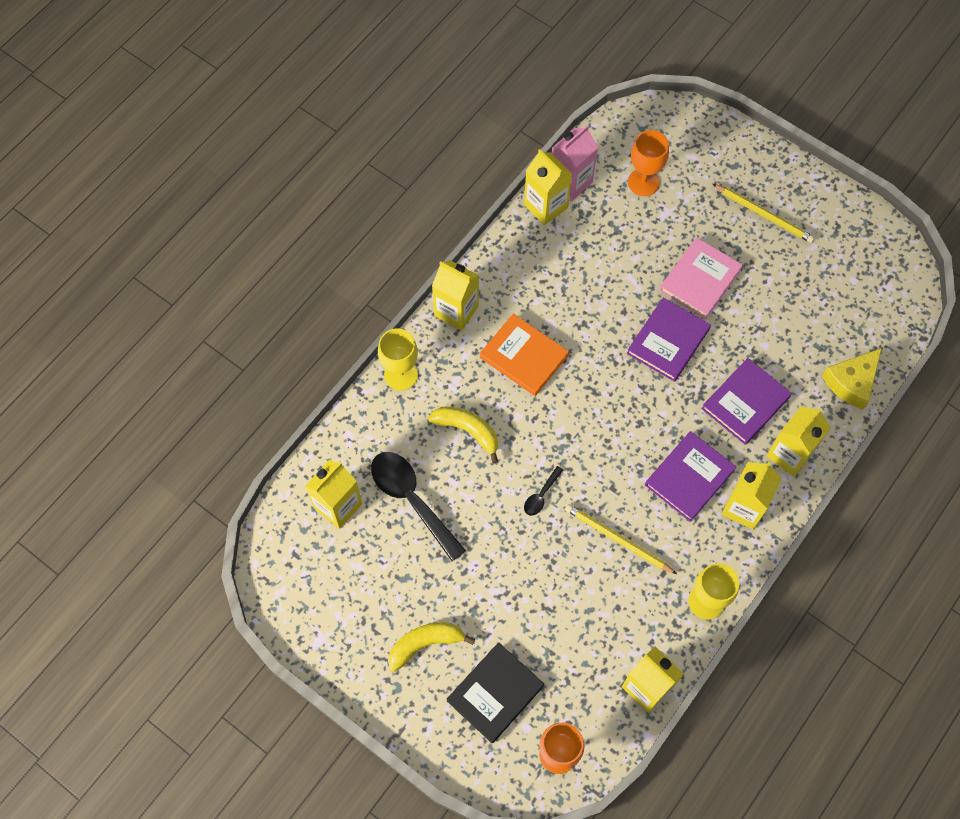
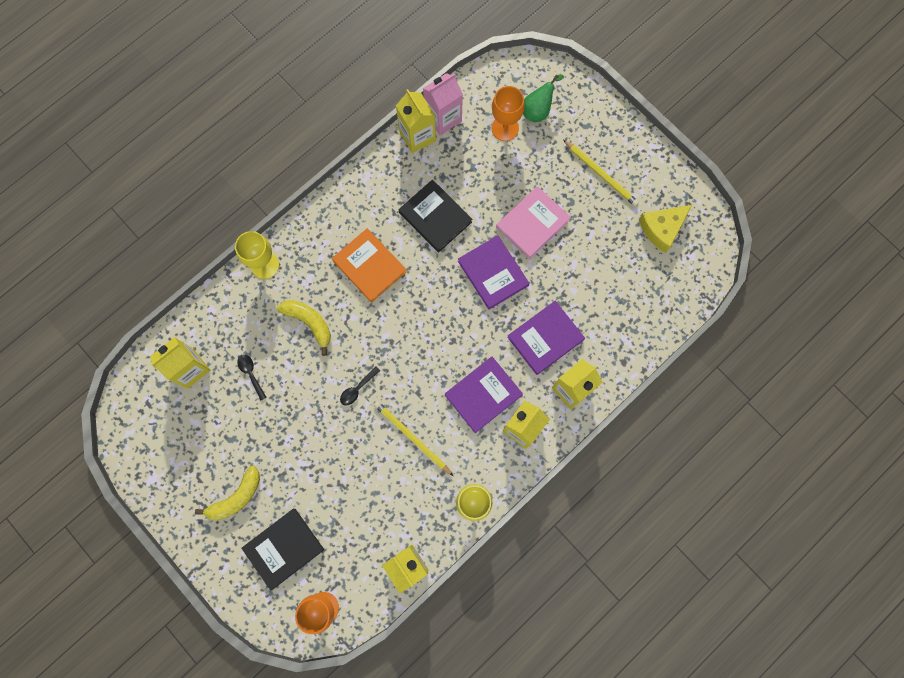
camera: 10 degrees right, 10 degrees up
(411, 500) = (251, 374): black spoon -> black spoon, size x0.46
(425, 644) = (236, 497): yellow banana -> yellow banana turned 150 degrees clockwise
(456, 310) = (322, 216): yellow carton -> none
(587, 290) = (435, 217): none -> black book
(668, 341) = (493, 273): purple book -> purple book turned 75 degrees counterclockwise
(676, 157) = (538, 110): none -> green pear
(851, 382) = (639, 335): yellow cheese -> yellow cheese (662, 229)

